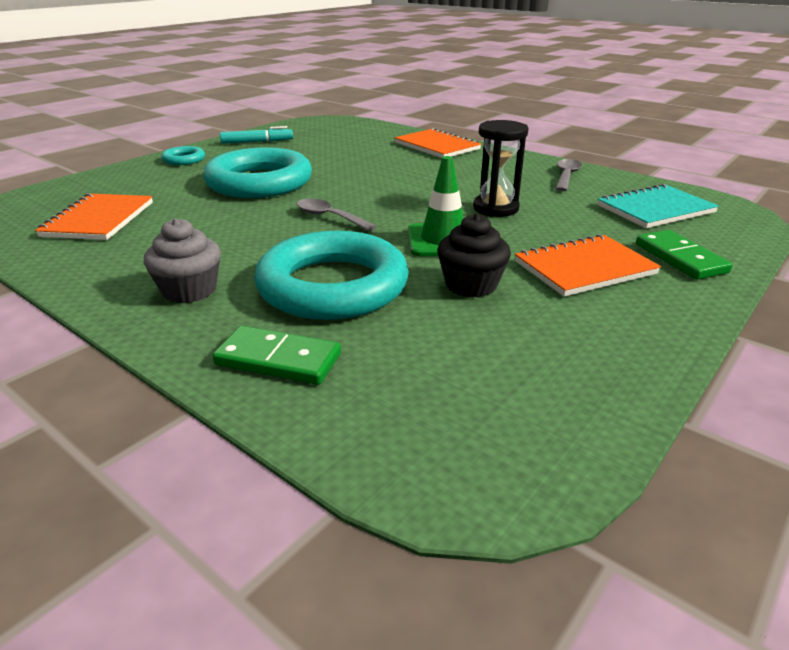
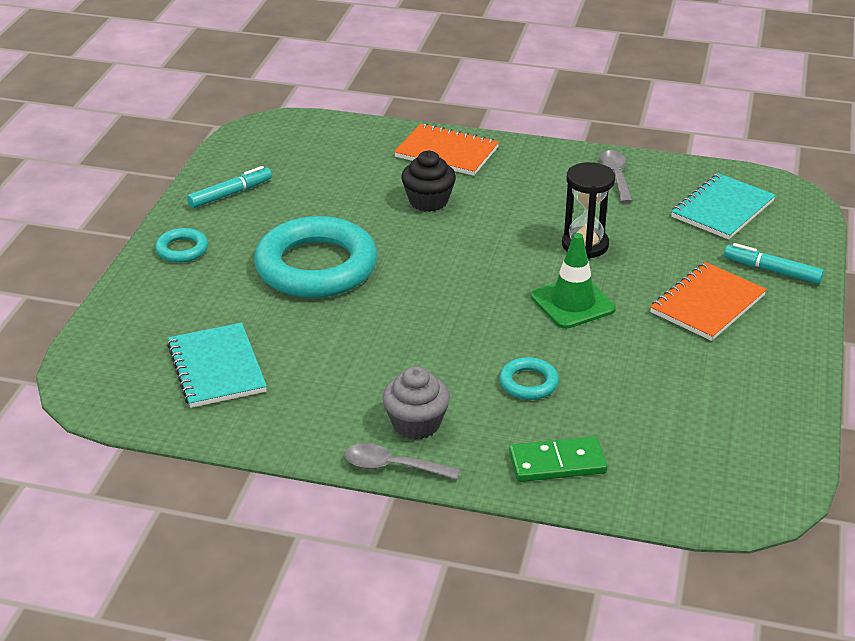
camera: 25 degrees left, 5 degrees up
(99, 219) = (216, 368): orange notebook -> turquoise notebook
(329, 217) = (443, 300): grey spoon -> grey spoon (392, 466)
(333, 286) = (528, 383): turquoise ring -> turquoise ring, size x0.44
(471, 285) = (634, 349): black cupcake -> black cupcake (428, 201)
(680, 258) = (772, 271): green domino -> turquoise marker

